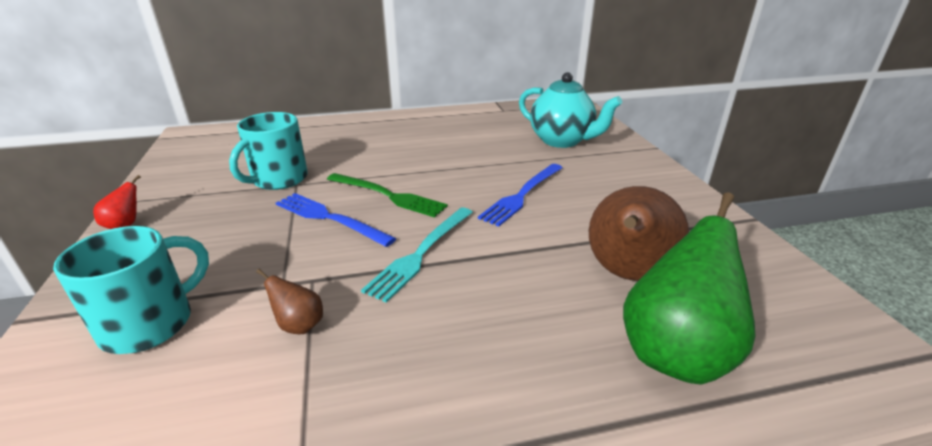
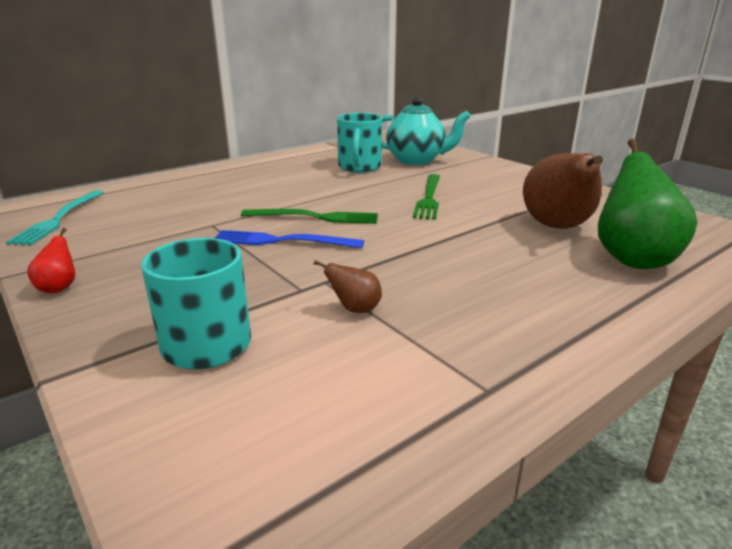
camera: 25 degrees left, 5 degrees down
(278, 179) = (187, 224): turquoise mug -> turquoise mug (359, 167)
(421, 253) = (395, 246): turquoise fork -> turquoise fork (59, 219)
(522, 195) = (429, 198): blue fork -> green fork

